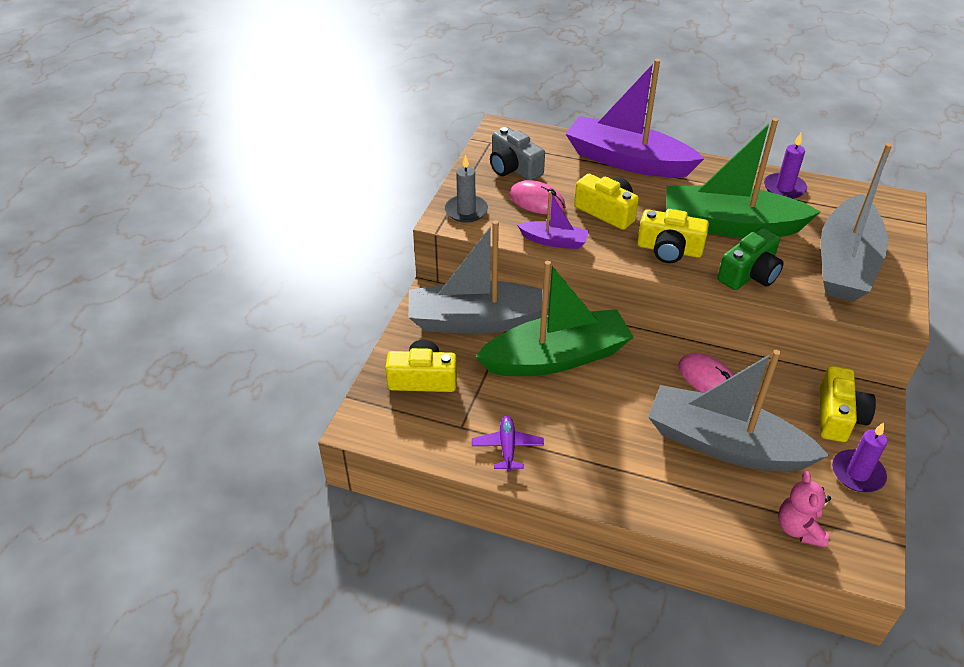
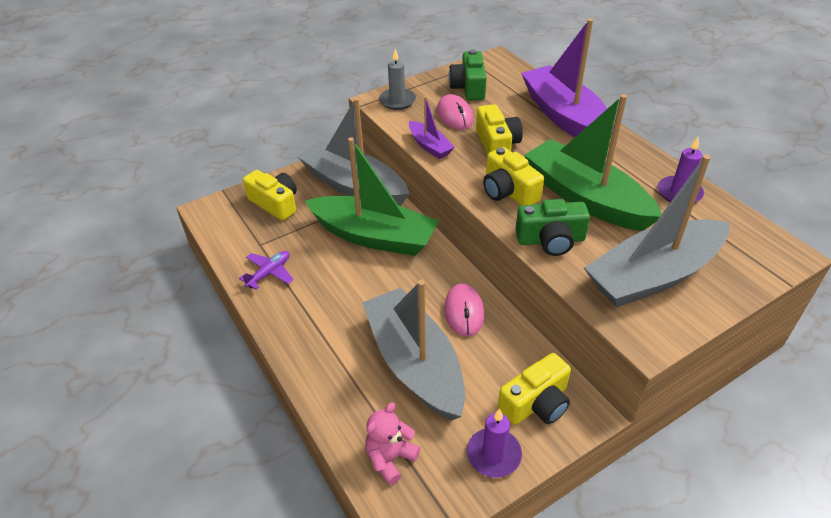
camera: 40 degrees right, 0 degrees up
(513, 168) = (469, 87): grey camera -> green camera

